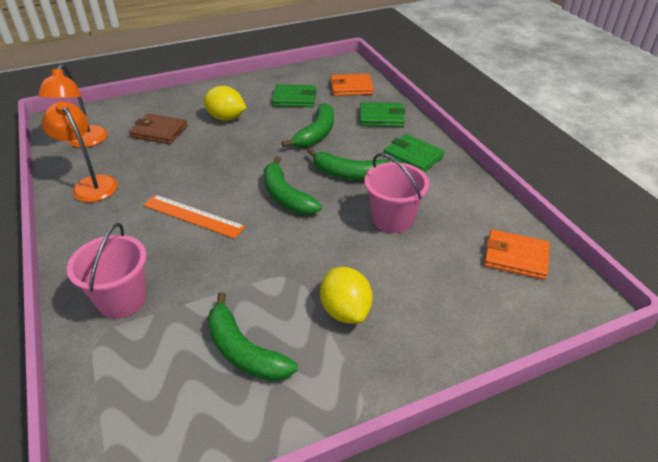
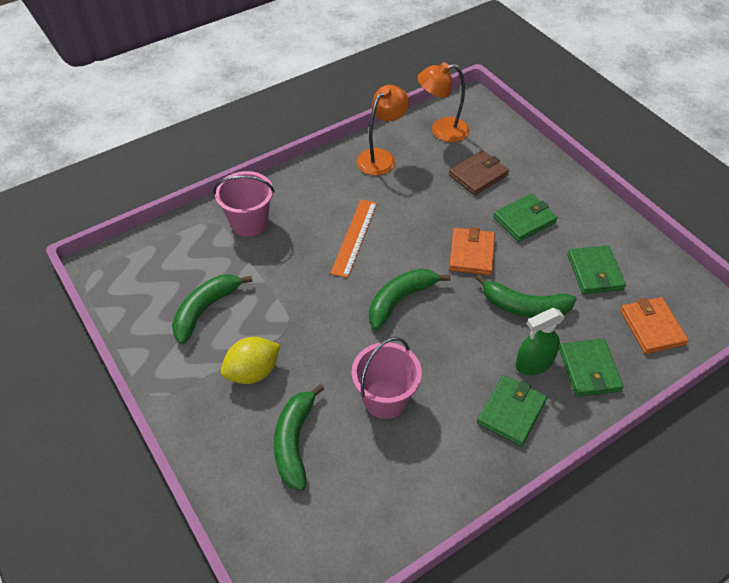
camera: 80 degrees right, 10 degrees up
(159, 131) = (478, 175): brown wallet -> brown wallet turned 45 degrees clockwise
(226, 118) = (524, 220): yellow lemon -> green wallet
(349, 174) = (454, 350): green banana -> green banana (294, 441)
(371, 139) = (533, 363): none -> green spray bottle
(515, 257) = (347, 525): orange wallet -> orange wallet (471, 253)

